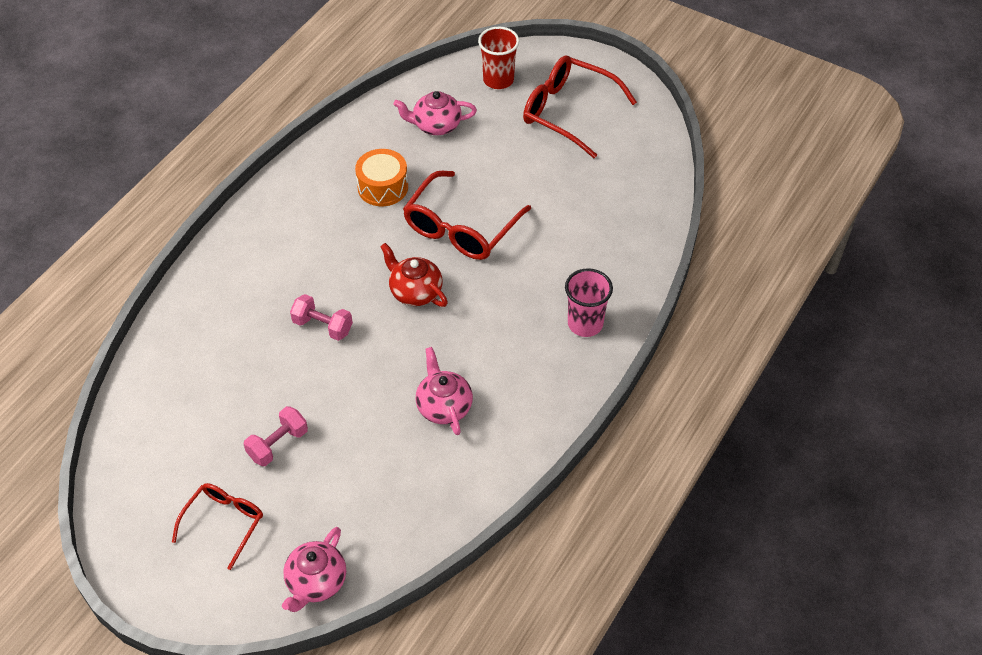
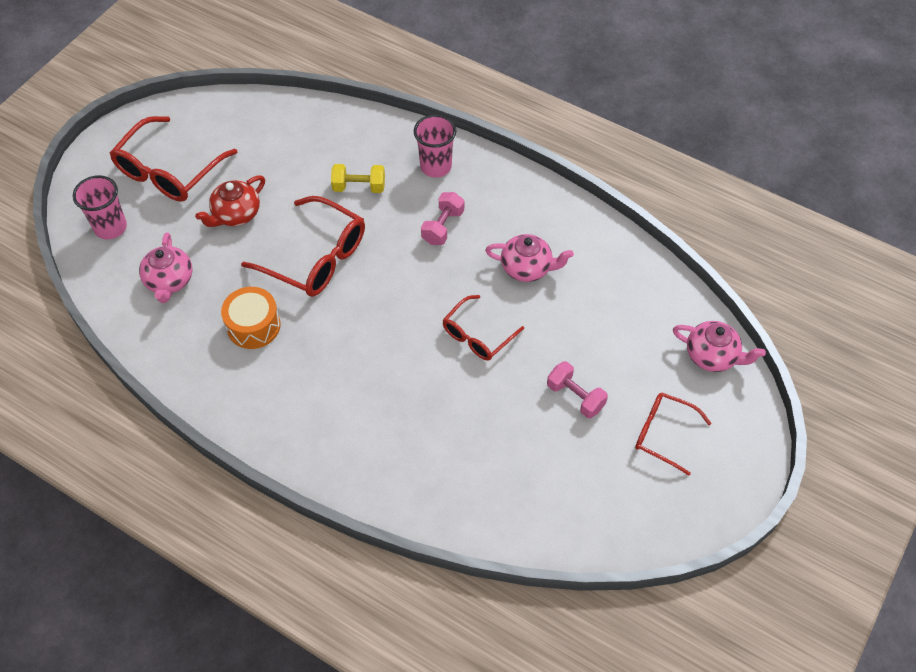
camera: 90 degrees left, 5 degrees up
(323, 326) = (436, 369): pink dumbbell -> pink dumbbell (443, 227)
(359, 361) = (477, 335): none -> red glasses
(415, 291) = (394, 293): red teapot -> red teapot (236, 214)
(444, 406) = (527, 268): pink teapot -> pink teapot turned 150 degrees counterclockwise
(498, 80) = (110, 227): red cup -> pink cup
(553, 258) = (359, 187): none -> yellow dumbbell

